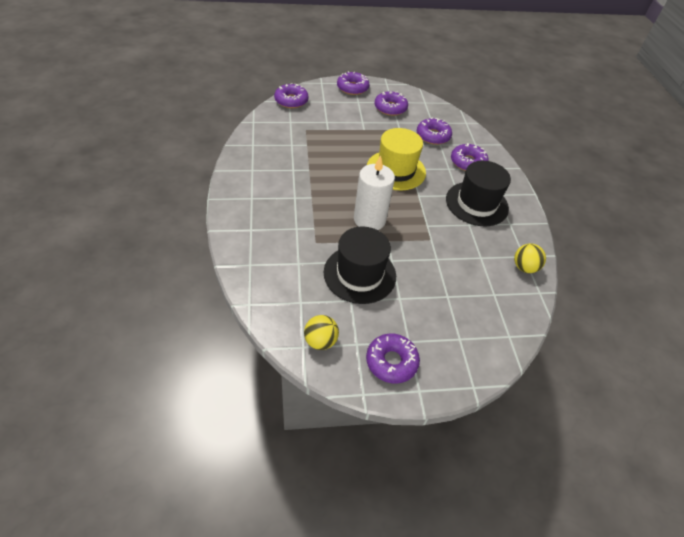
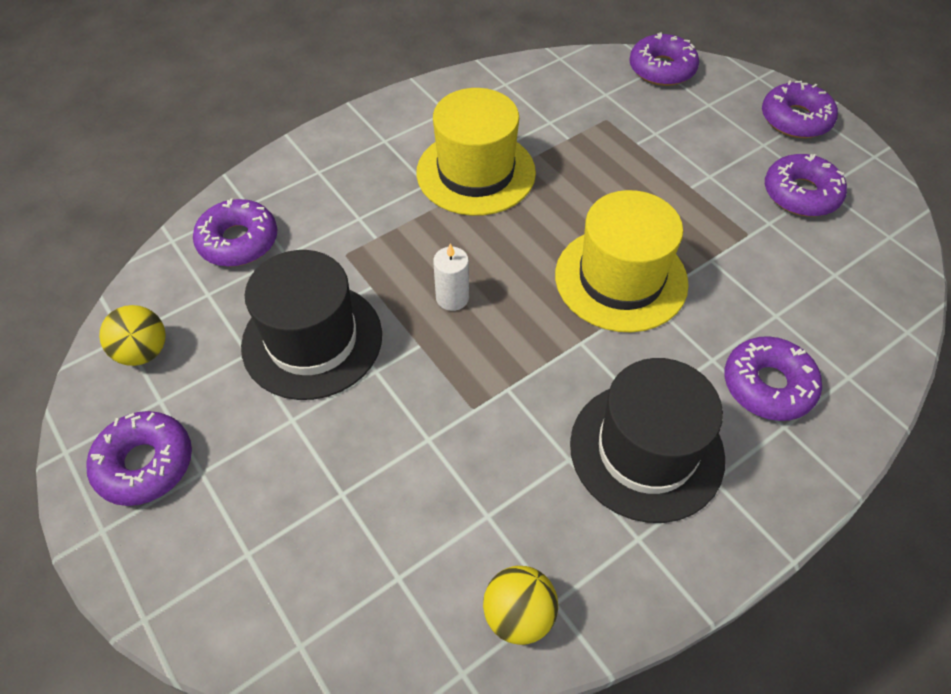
camera: 65 degrees right, 5 degrees up
(302, 179) = (476, 172): none -> yellow hat
(369, 220) = (452, 298): white candle -> white candle, size x0.50
(433, 136) = (790, 293): purple donut -> purple donut (238, 241)

